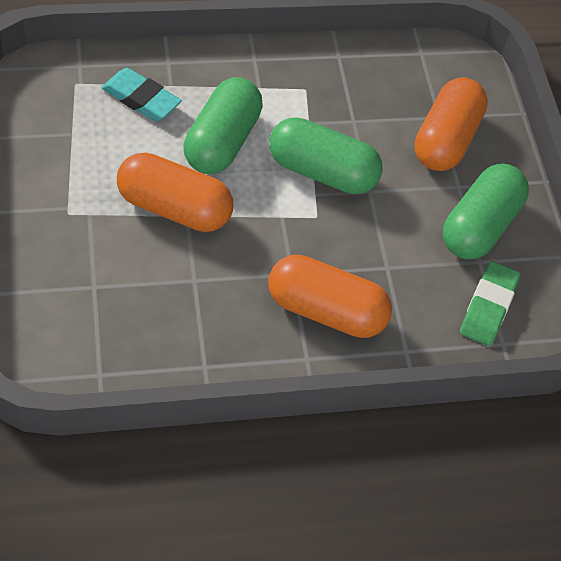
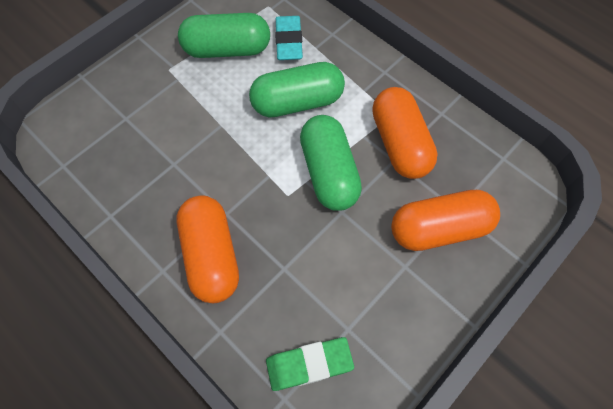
camera: 60 degrees right, 10 degrees up
(174, 208) = (219, 115): orange capsule -> orange capsule (399, 143)
(479, 226) = (380, 306): green capsule -> green capsule (227, 49)

